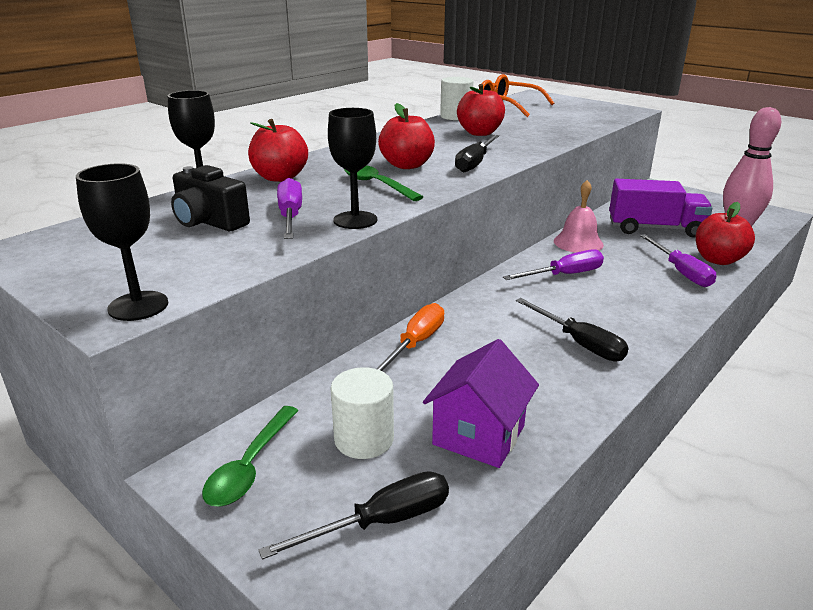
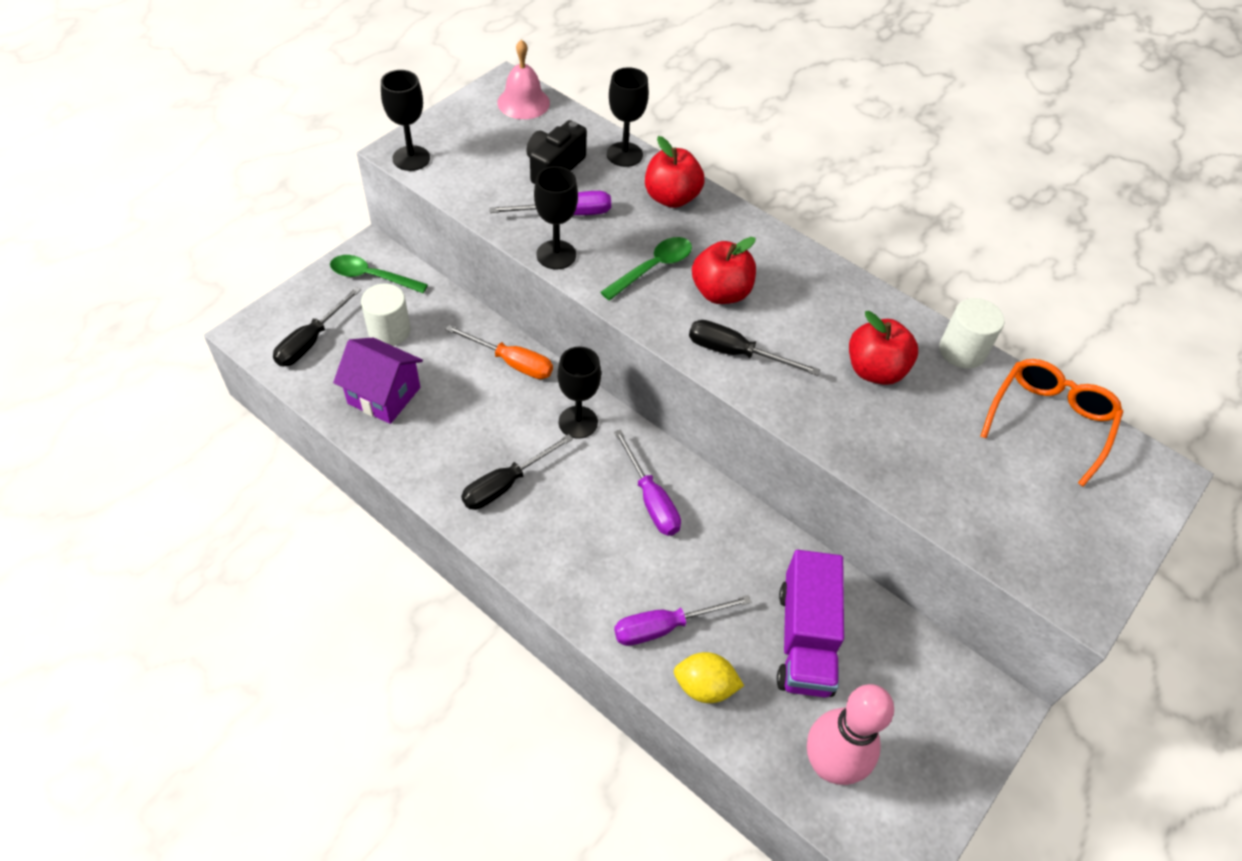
camera: 85 degrees right, 25 degrees up
(381, 522) = (311, 341): black screwdriver -> black screwdriver turned 60 degrees clockwise
(490, 306) = (578, 422): none -> black goblet
(578, 243) = (745, 532): pink bell -> pink bell (523, 102)
(718, 260) = (704, 686): red apple -> yellow lemon

